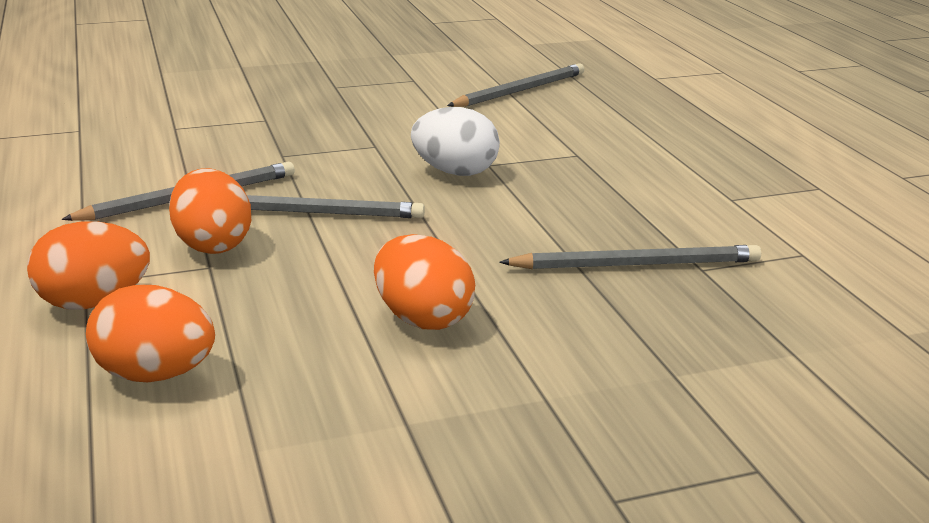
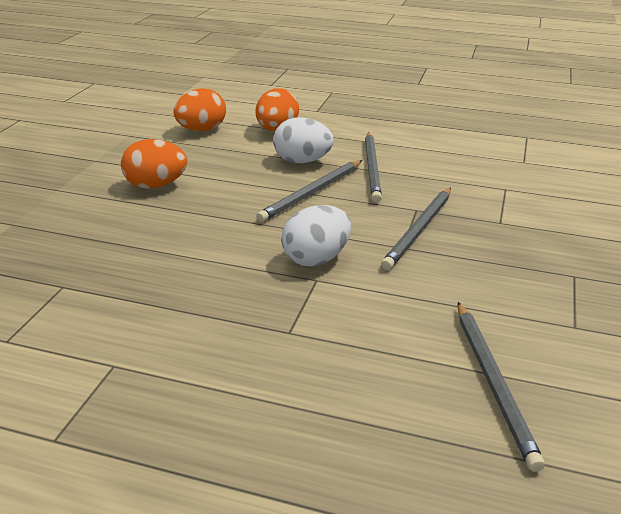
camera: 125 degrees right, 5 degrees up
(213, 245) = (302, 161): orange egg -> white egg
(636, 264) = (103, 265): grey pencil -> grey pencil (419, 230)

